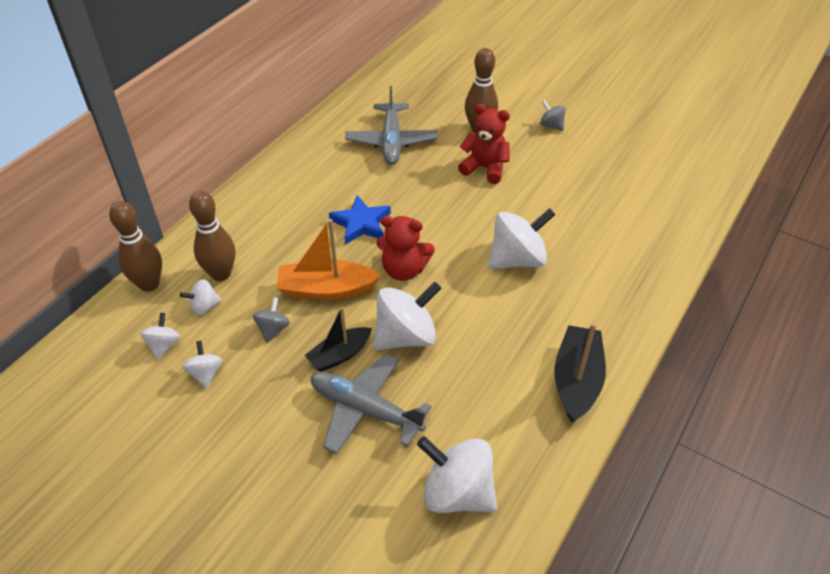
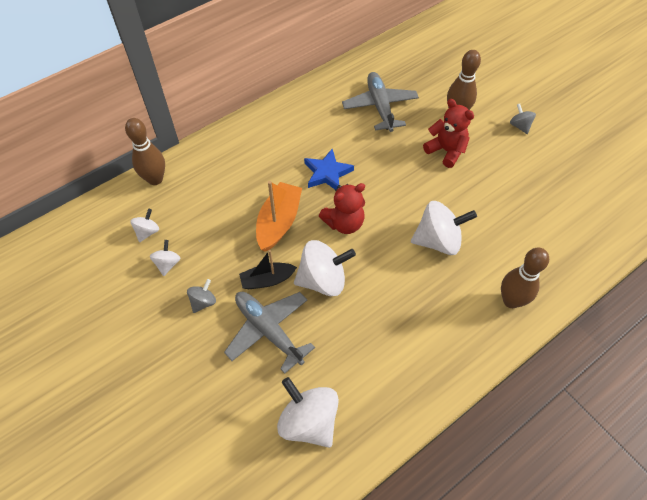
camera: 20 degrees right, 10 degrees up
(204, 307) = (186, 209): white spinning top -> none
(221, 274) = (208, 186): brown bowling pin -> brown bowling pin (511, 300)
(273, 329) = (228, 243): grey spinning top -> grey spinning top (203, 302)
(326, 290) = (279, 222): orange boat -> orange boat turned 90 degrees clockwise
(391, 141) = (380, 106): grey plane -> grey plane turned 150 degrees clockwise
(404, 270) = (344, 223): red teddy bear -> red teddy bear turned 60 degrees counterclockwise
(576, 380) = (440, 361): black boat -> none

